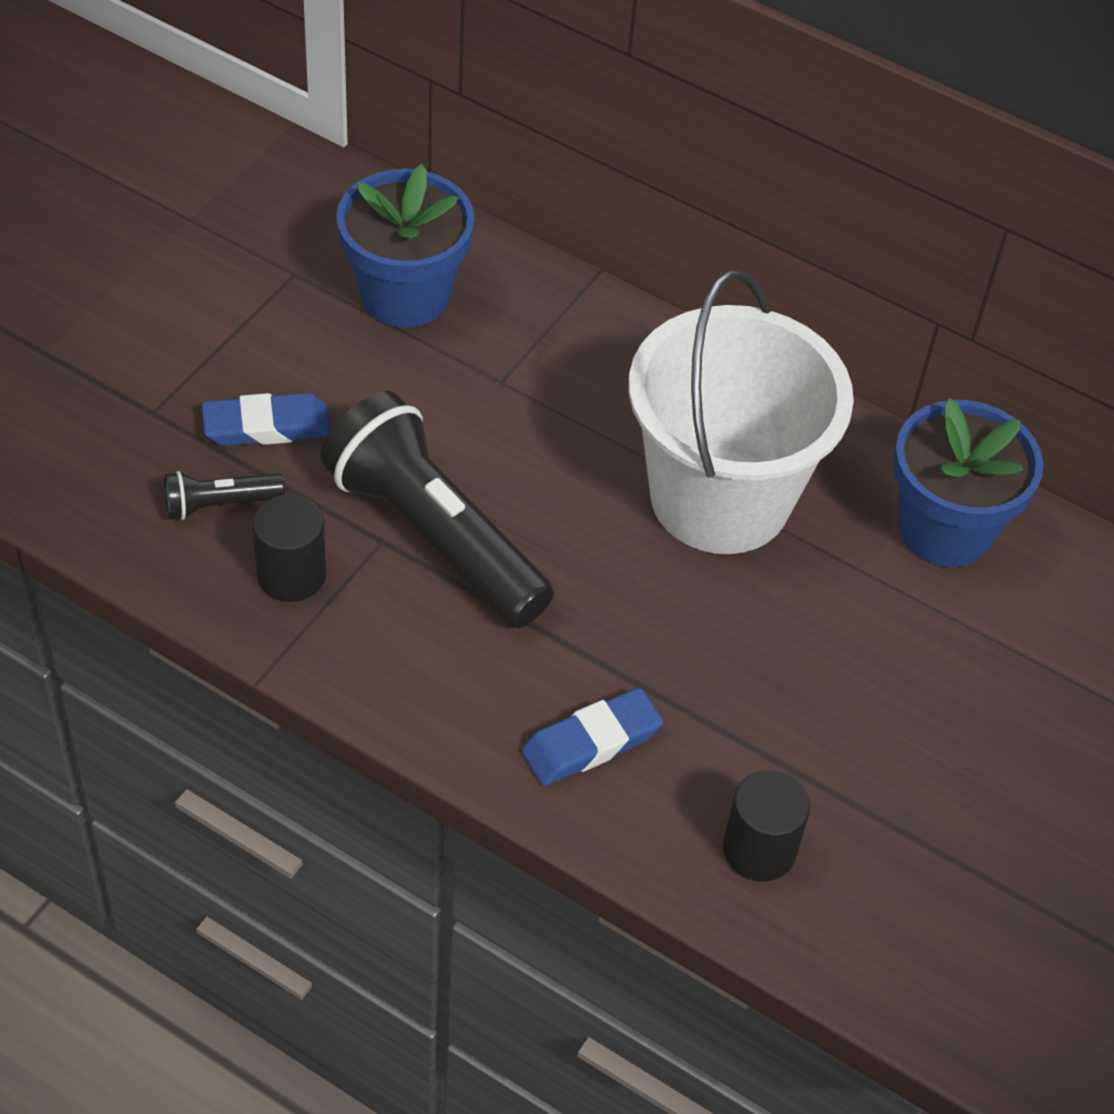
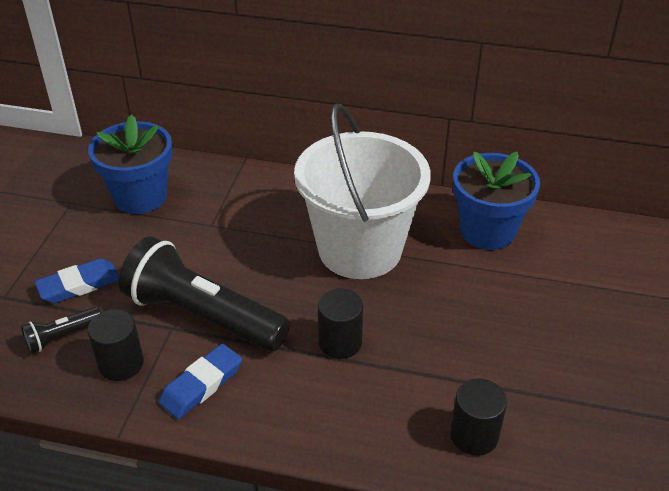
camera: 15 degrees left, 10 degrees down
(591, 743) = (345, 405): blue eraser -> blue eraser (201, 385)
(623, 644) = (340, 342): none -> black cylinder

